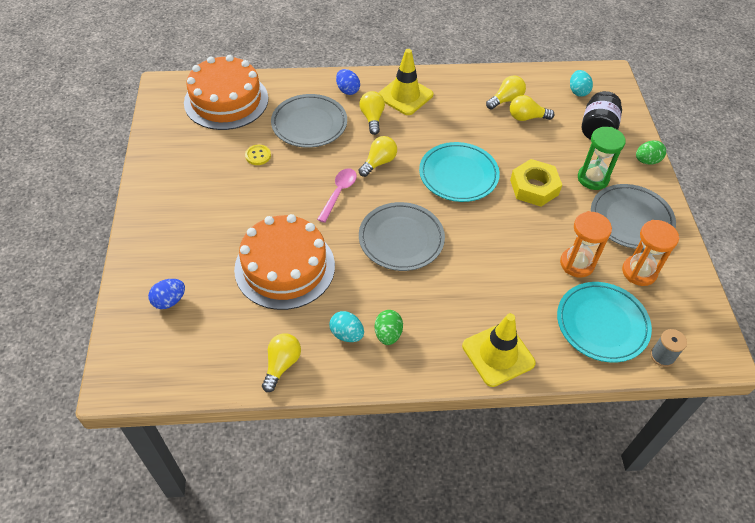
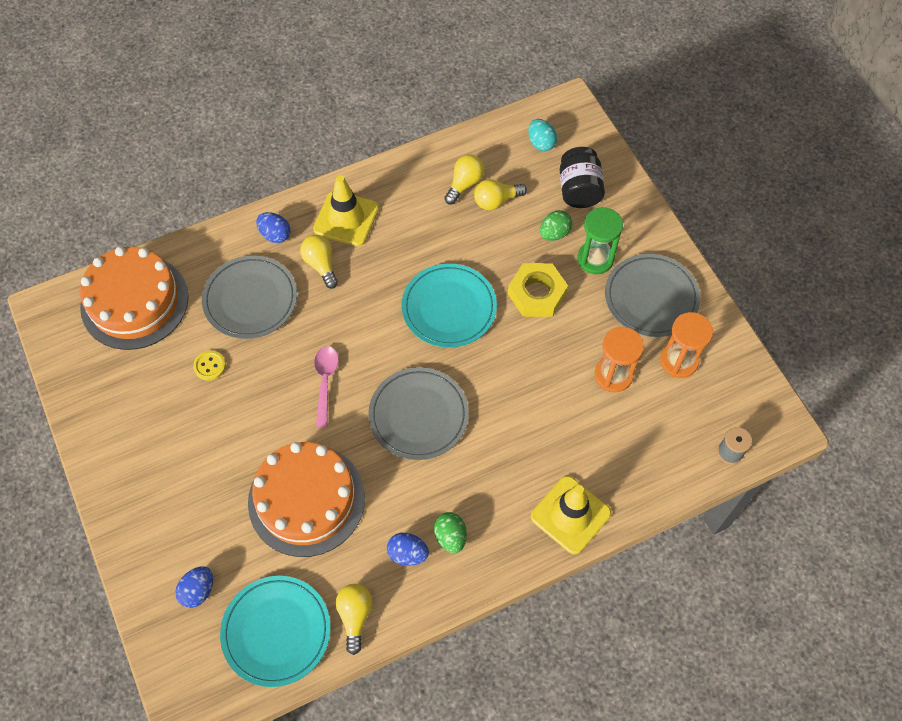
camera: 20 degrees left, 10 degrees up
(347, 334) = (408, 554): turquoise egg -> blue egg
(378, 162) = (353, 324): yellow light bulb -> none
(602, 324) = (661, 438): turquoise plate -> turquoise plate (276, 631)
(647, 161) = (645, 214): green egg -> green egg (554, 233)

